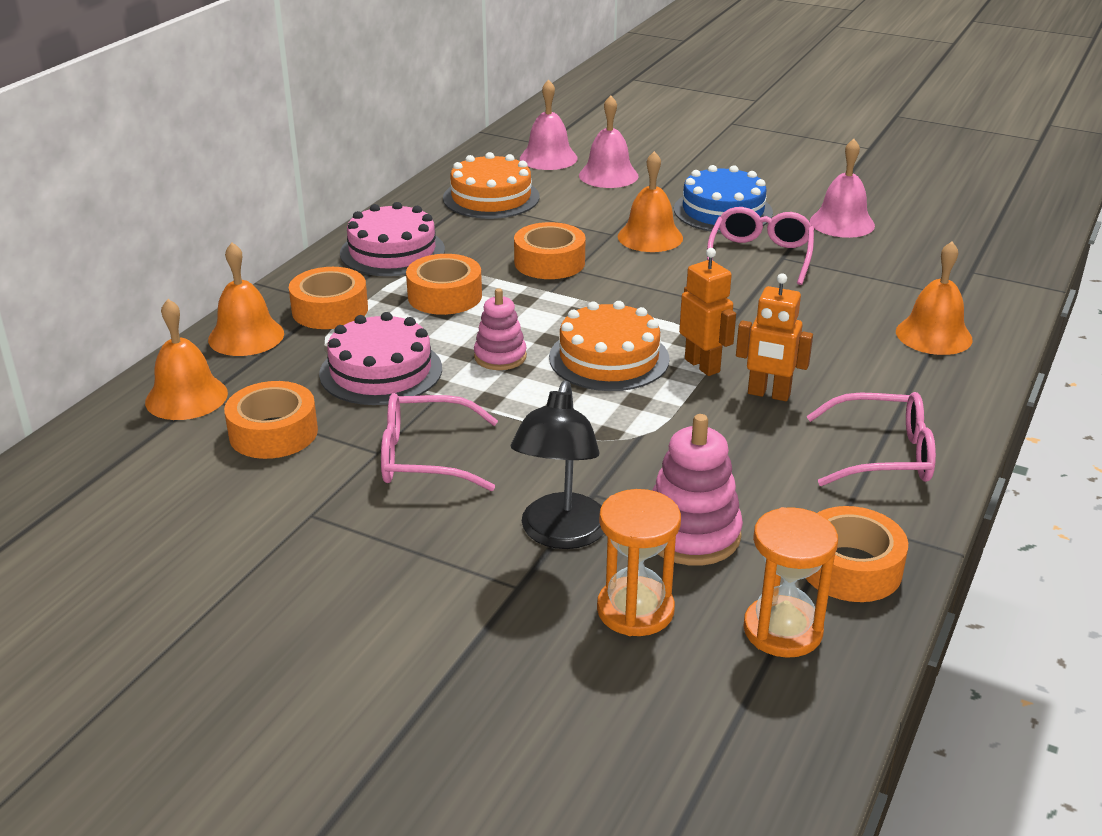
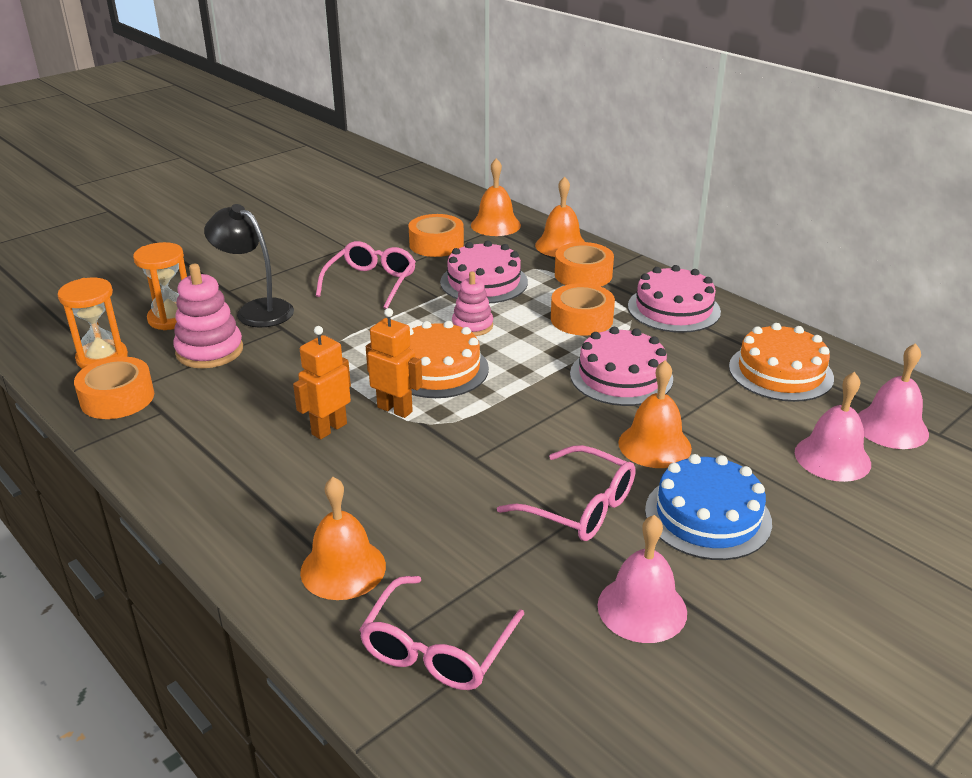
camera: 110 degrees right, 0 degrees up
(549, 262) = (621, 376): orange tape -> pink cake
(702, 365) = (395, 409): orange robot -> orange robot turned 135 degrees counterclockwise
(883, 455) = (204, 457): pink glasses -> pink glasses (437, 649)

